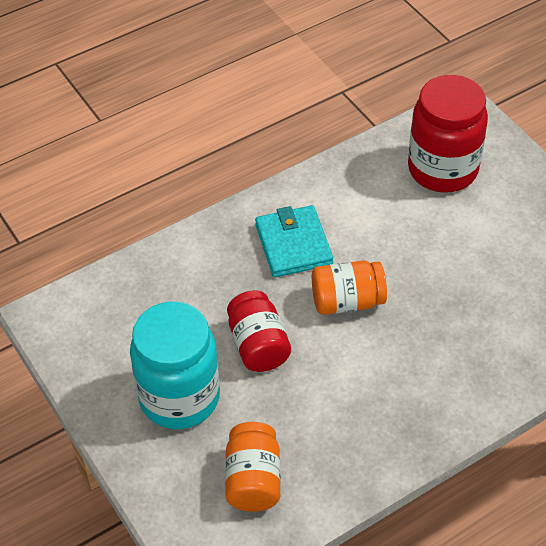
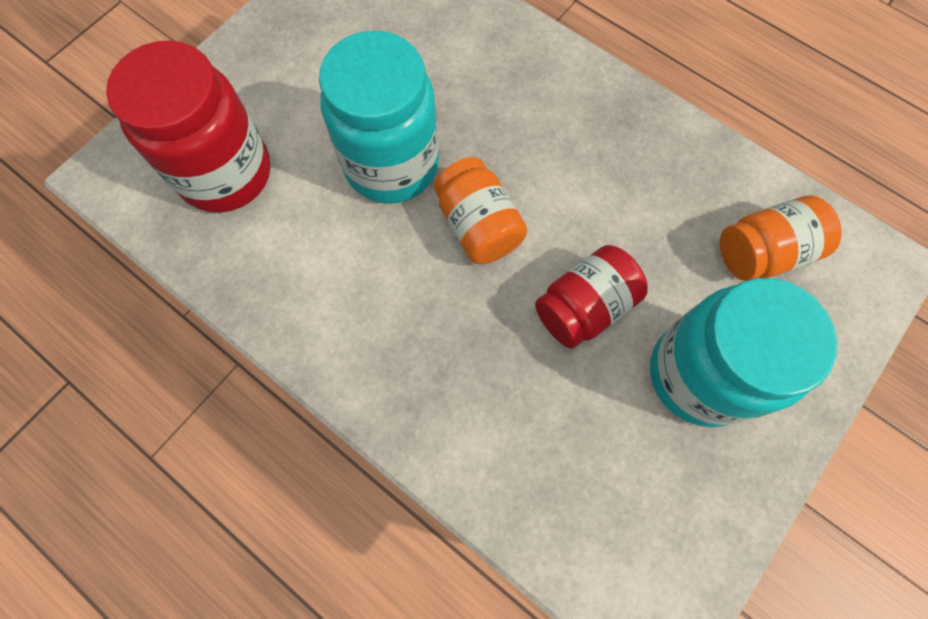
camera: 110 degrees left, 20 degrees up
(293, 244) = (409, 317): turquoise wallet -> none
(418, 262) = (391, 164): none -> turquoise jar

